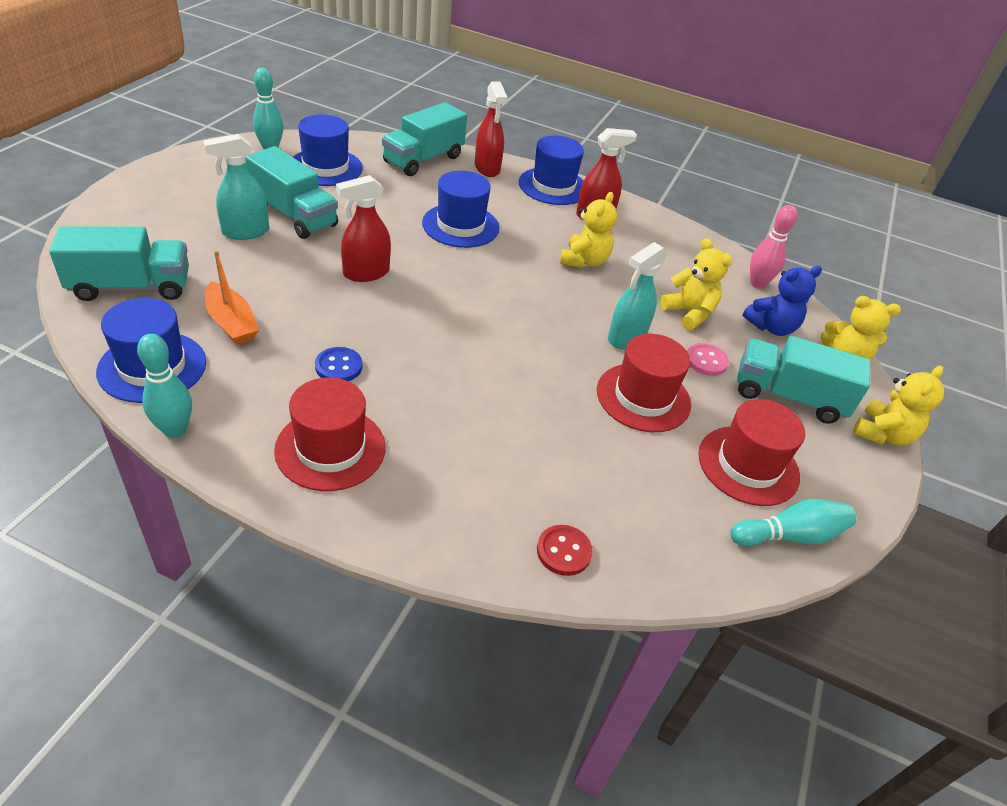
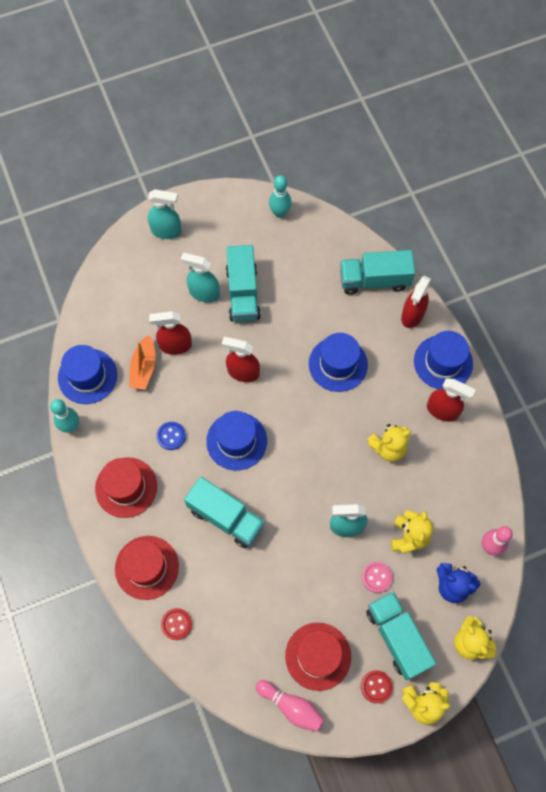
camera: 50 degrees right, 25 degrees up
(131, 286) = (115, 306): turquoise truck -> turquoise truck (225, 517)
(141, 202) = (166, 231): none -> turquoise spray bottle
(254, 286) = (175, 345): none -> red spray bottle
(325, 167) = (300, 253): blue hat -> blue hat (236, 441)
(643, 397) = (309, 573): red hat -> red hat (147, 567)
(790, 535) = (291, 707): turquoise bowling pin -> pink bowling pin
(831, 451) = (376, 686): none -> red button

